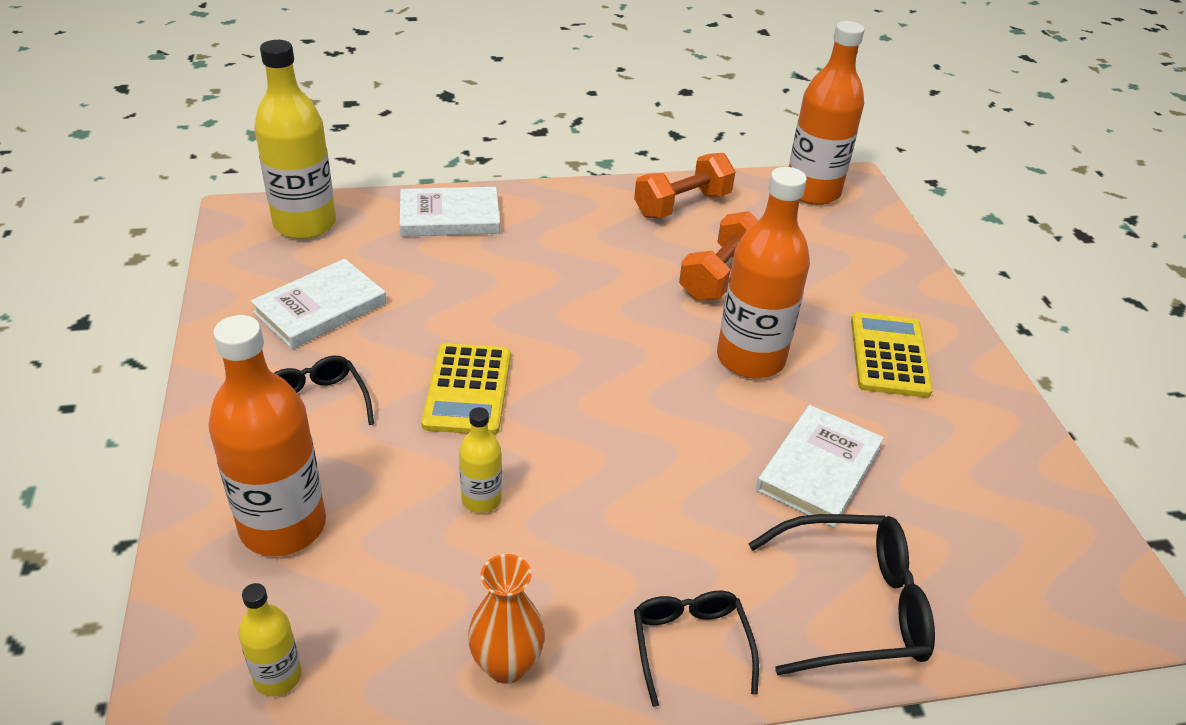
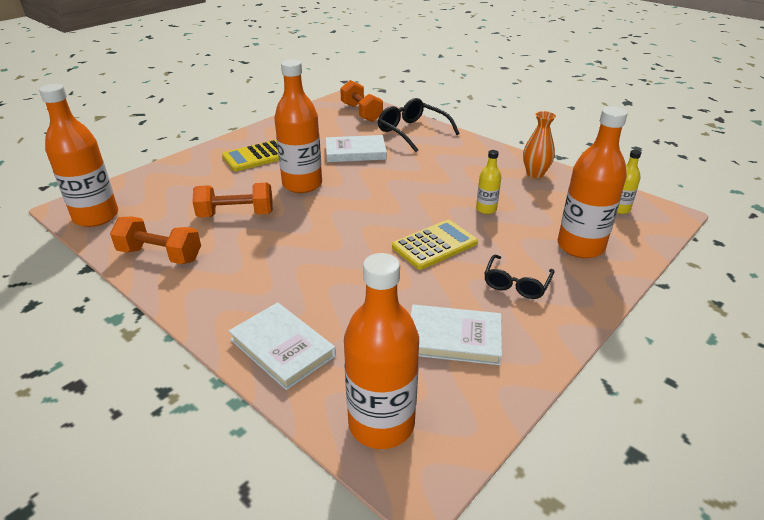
camera: 125 degrees left, 5 degrees down
(305, 224) = (381, 424): yellow bottle -> orange bottle
(690, 645) = (472, 149): black glasses -> none
(1019, 585) = (361, 113): none -> orange dumbbell

